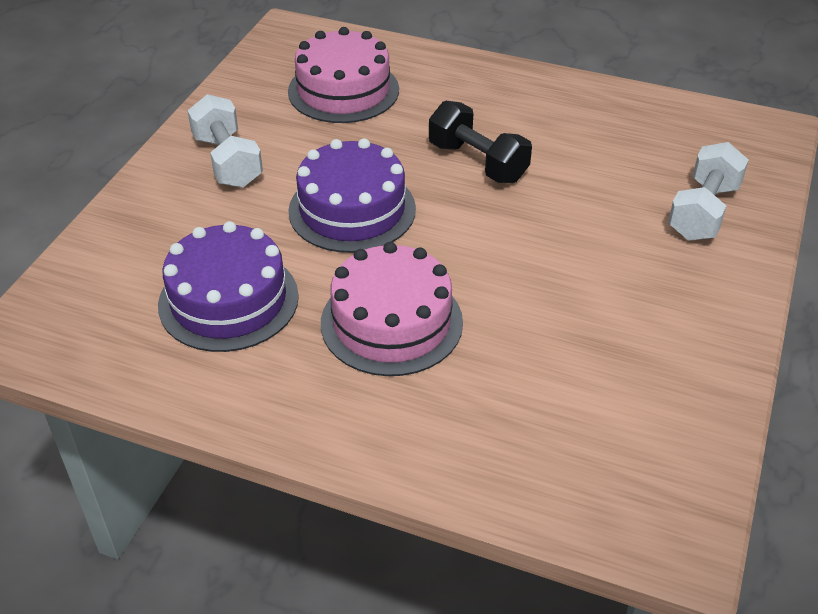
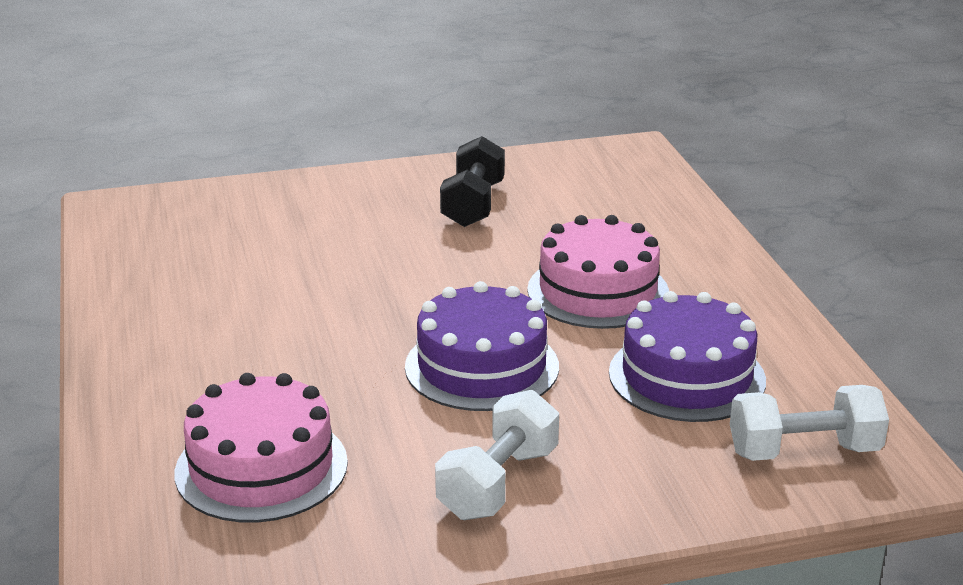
camera: 125 degrees left, 15 degrees down
(477, 162) = (322, 327): black dumbbell -> black dumbbell (473, 205)
(703, 212) = (283, 208): white dumbbell -> white dumbbell (804, 451)

